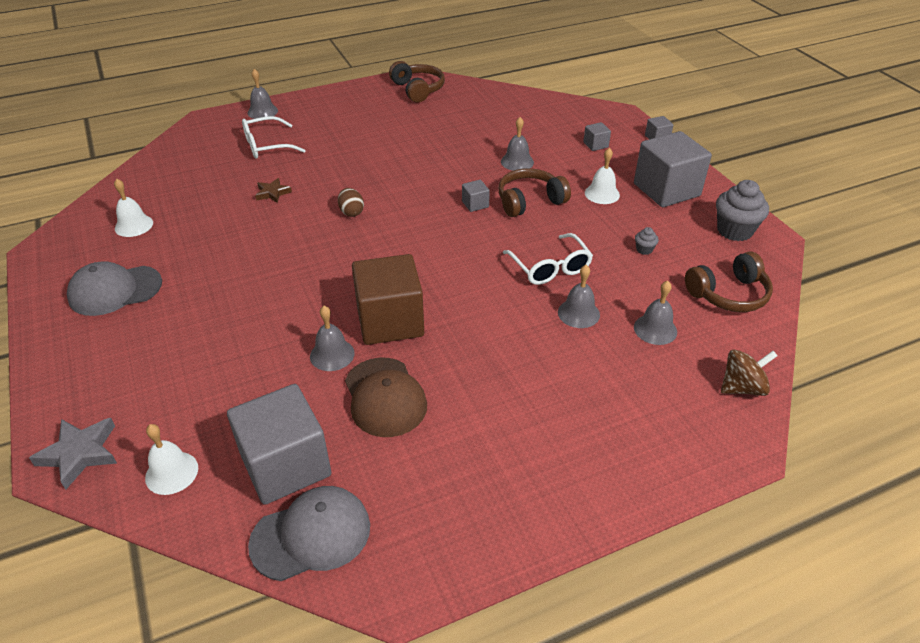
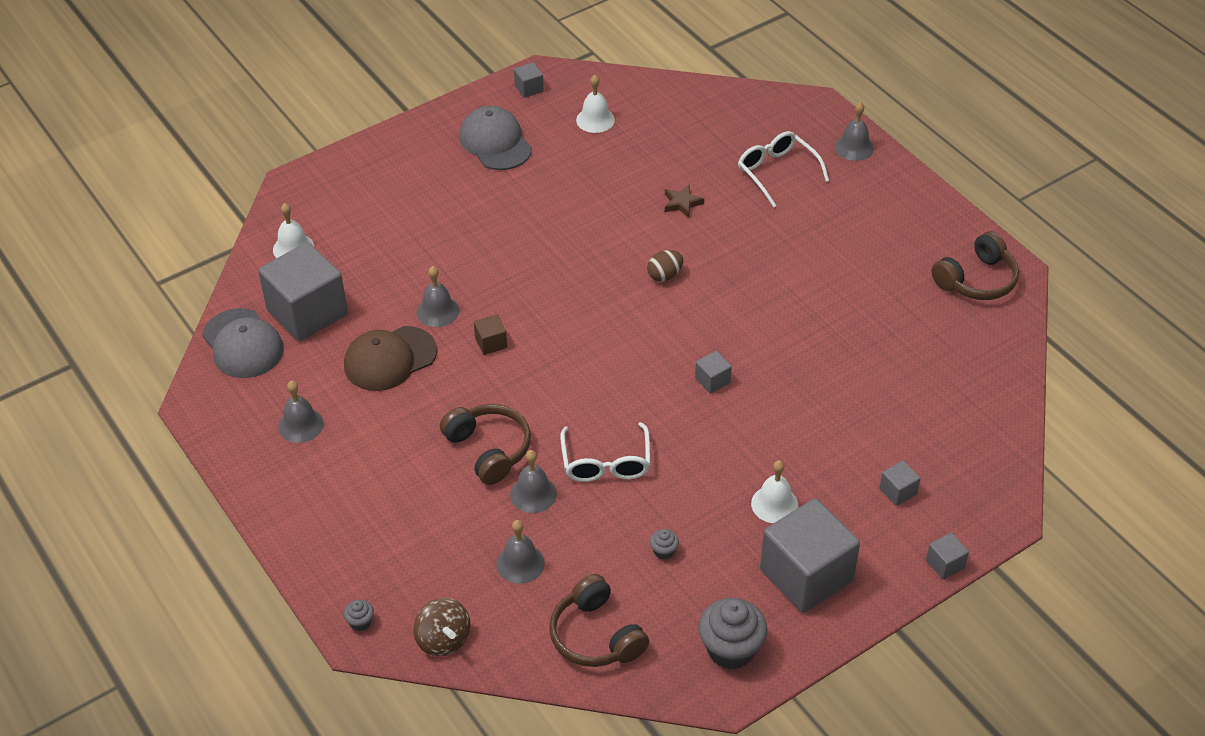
camera: 80 degrees right, 5 degrees up
(55, 260) = (529, 88): none -> grey cube
(80, 453) = (306, 191): grey star -> none
(390, 321) = (491, 343): brown cube -> brown cube, size x0.42
(517, 162) = (823, 410): grey bell -> grey bell (300, 425)
(529, 201) = (734, 431): brown headphones -> brown headphones (489, 449)
(550, 268) = (606, 463): white glasses -> white glasses turned 60 degrees counterclockwise
(727, 447) = (360, 622): none -> grey cupcake

